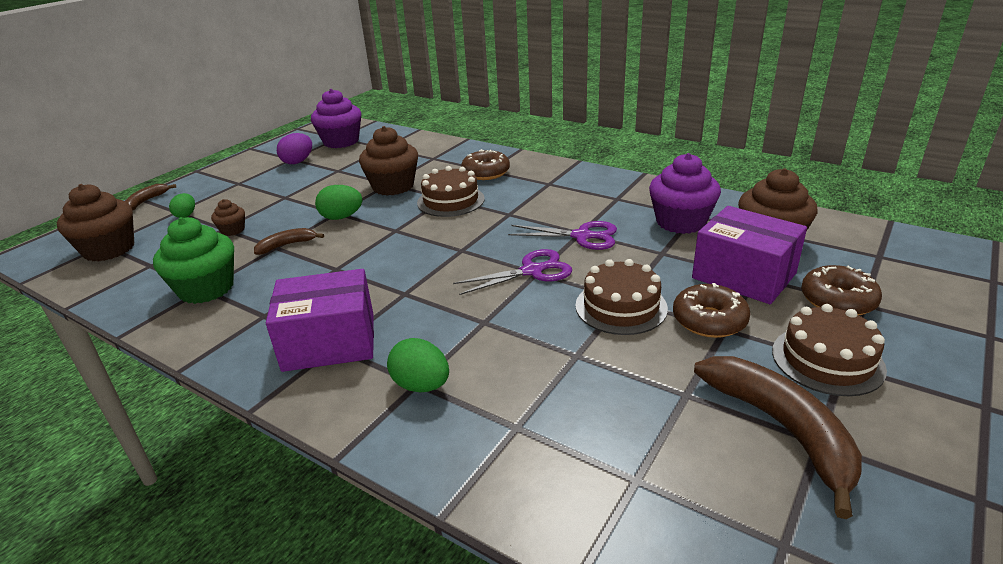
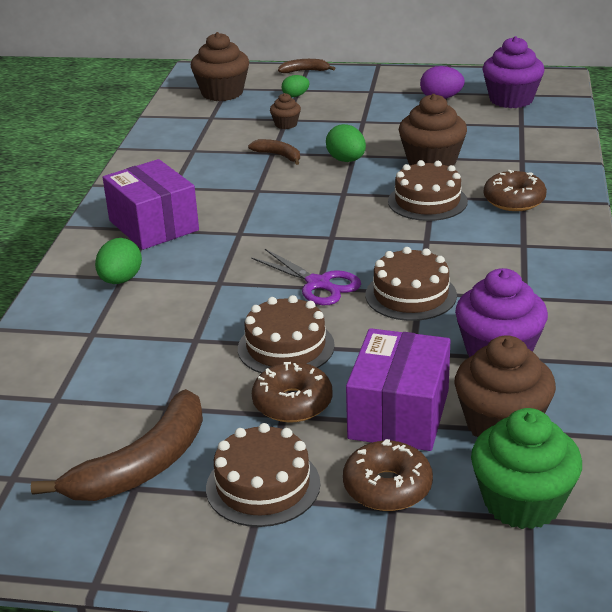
camera: 65 degrees right, 0 degrees up
(206, 288) = (193, 151): green cupcake -> green cupcake (522, 502)
(582, 236) = (411, 295): purple scissors -> brown cake

